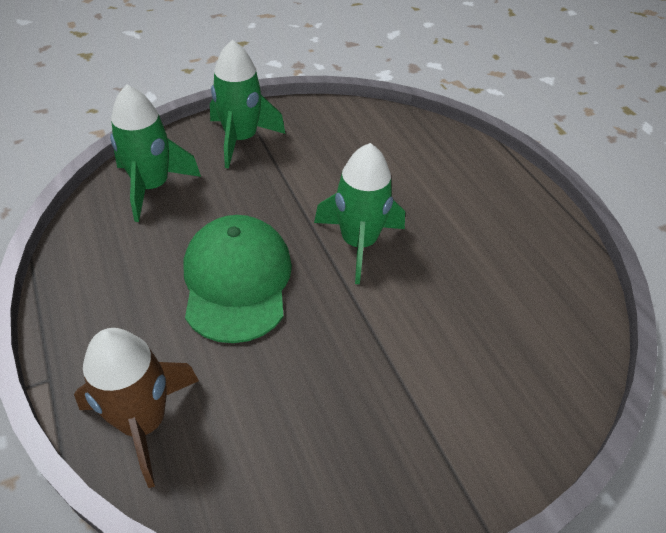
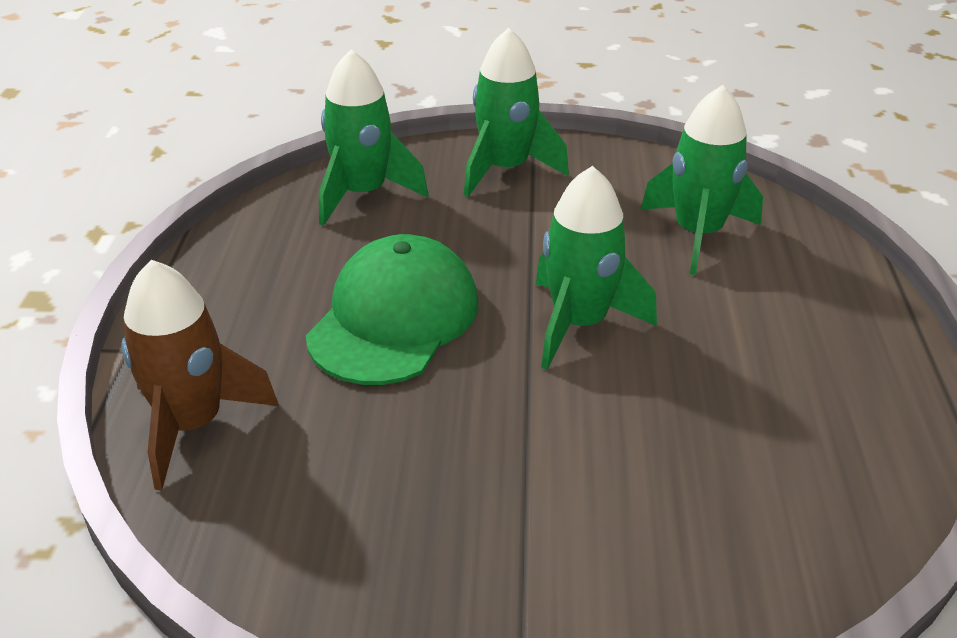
camera: 30 degrees right, 10 degrees down
(389, 155) = (697, 234): none -> green rocket

